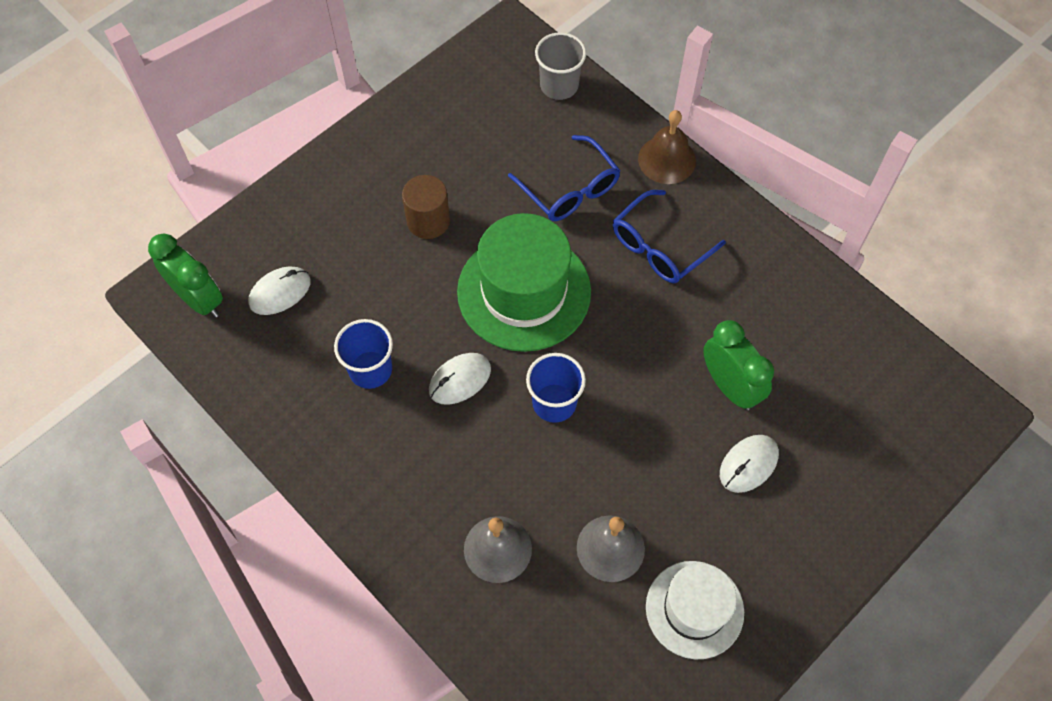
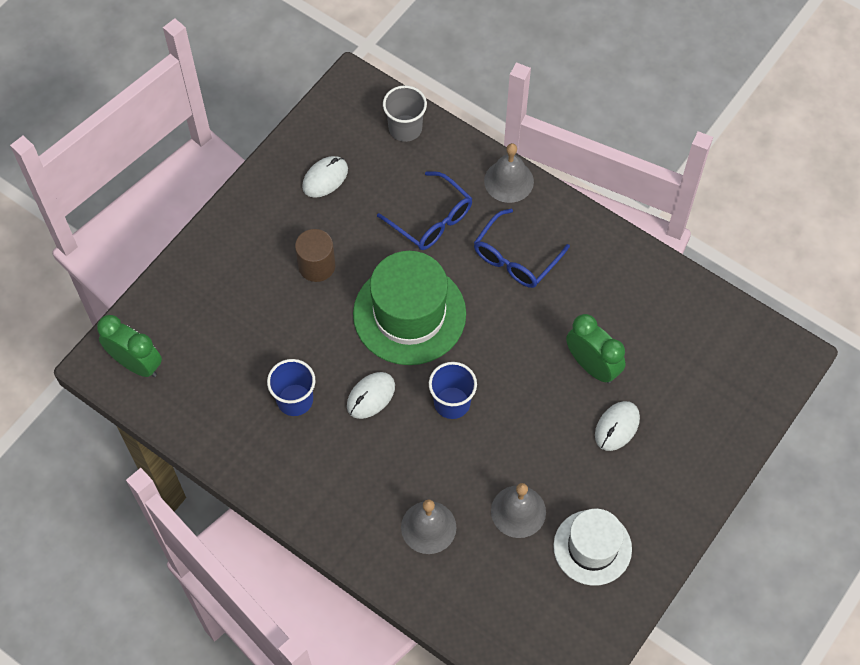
camera: 10 degrees left, 0 degrees up
(280, 292) = (204, 347): white mouse -> white mouse (325, 178)
(667, 159) = (509, 181): brown bell -> grey bell

